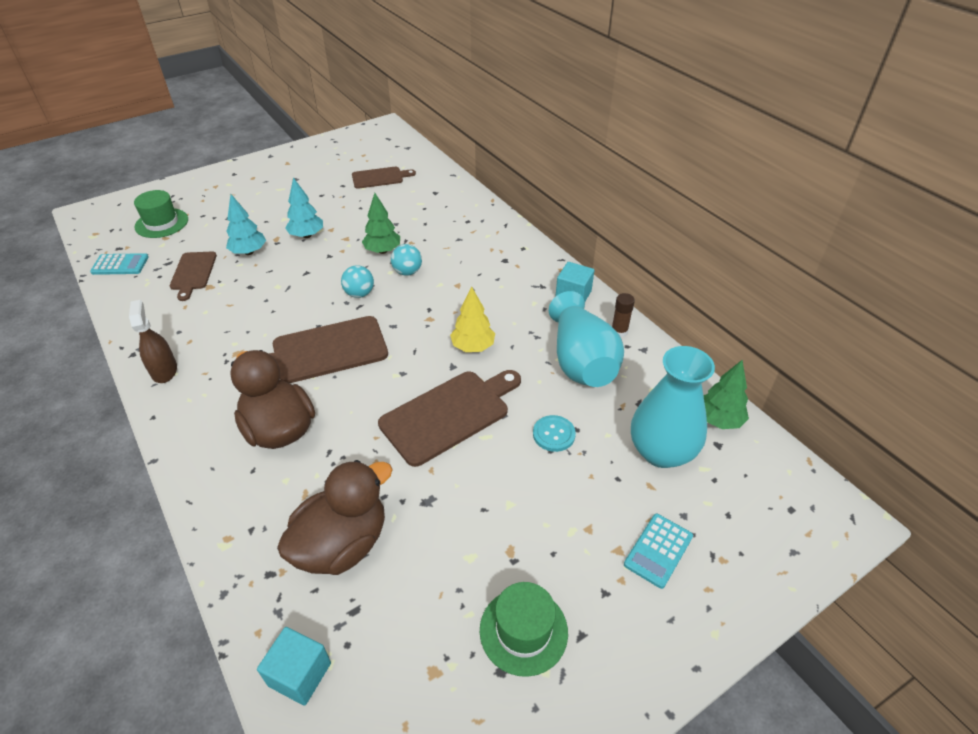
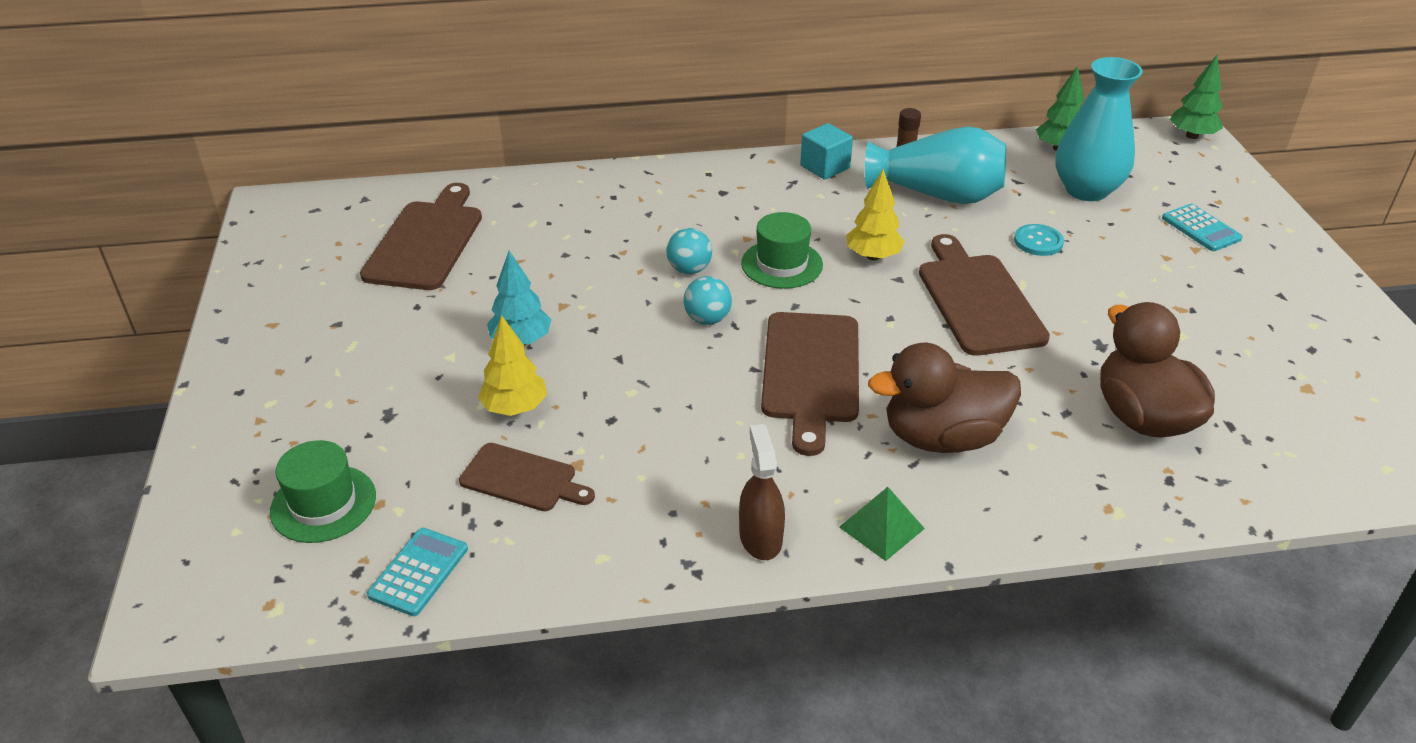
camera: 65 degrees left, 5 degrees down
(164, 370) = (760, 537): brown spray bottle -> brown spray bottle turned 75 degrees clockwise
(182, 420) = (881, 527): none -> green pyramid
(249, 252) = (515, 408): turquoise tree -> yellow tree
(300, 674) = (1299, 477): turquoise cube -> none
(380, 177) = (426, 242): brown cutting board -> brown cutting board, size x1.66
(382, 251) = (623, 279): green tree -> green tree (1192, 136)
(523, 631) = (1271, 325): green hat -> green hat (782, 264)

